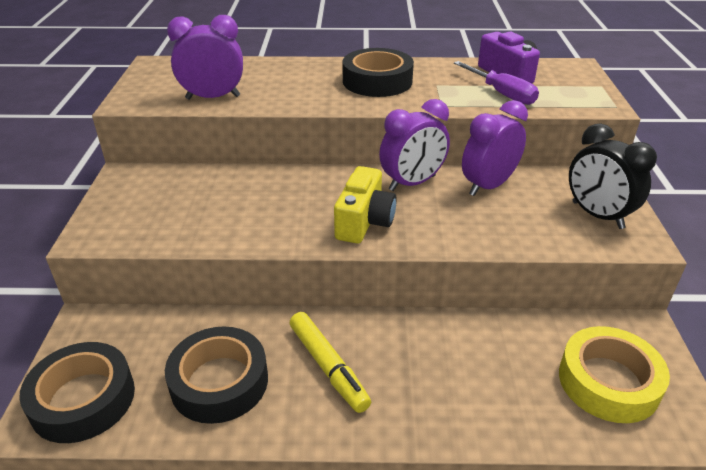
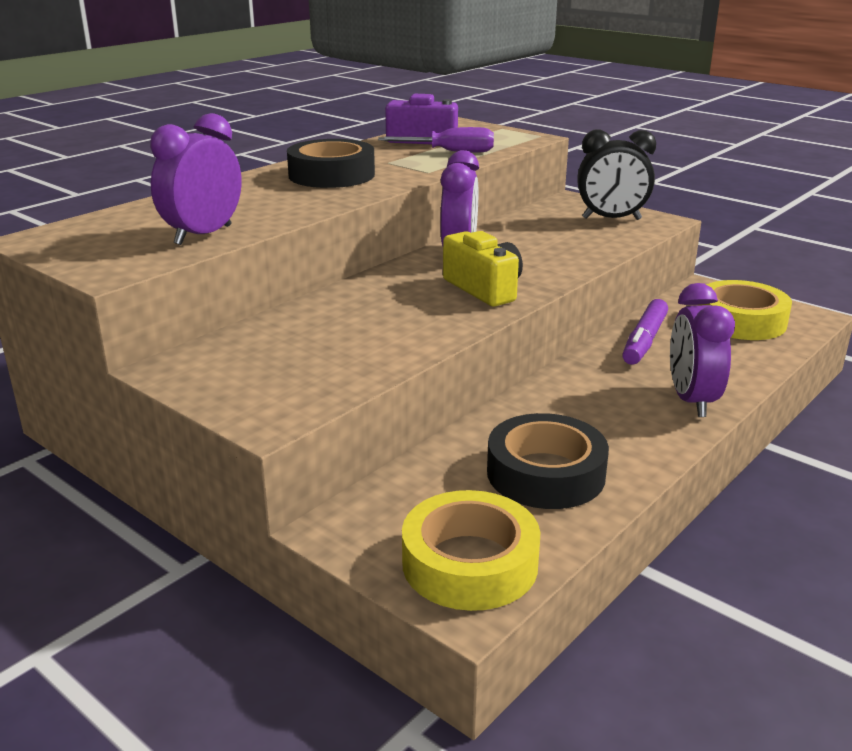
camera: 50 degrees left, 10 degrees down
(83, 399) = (469, 563): black tape -> yellow tape
(328, 366) = (593, 414): yellow marker -> none
(485, 338) = (644, 341): none -> purple marker
(488, 186) = (513, 233): purple clock -> purple clock (691, 400)

